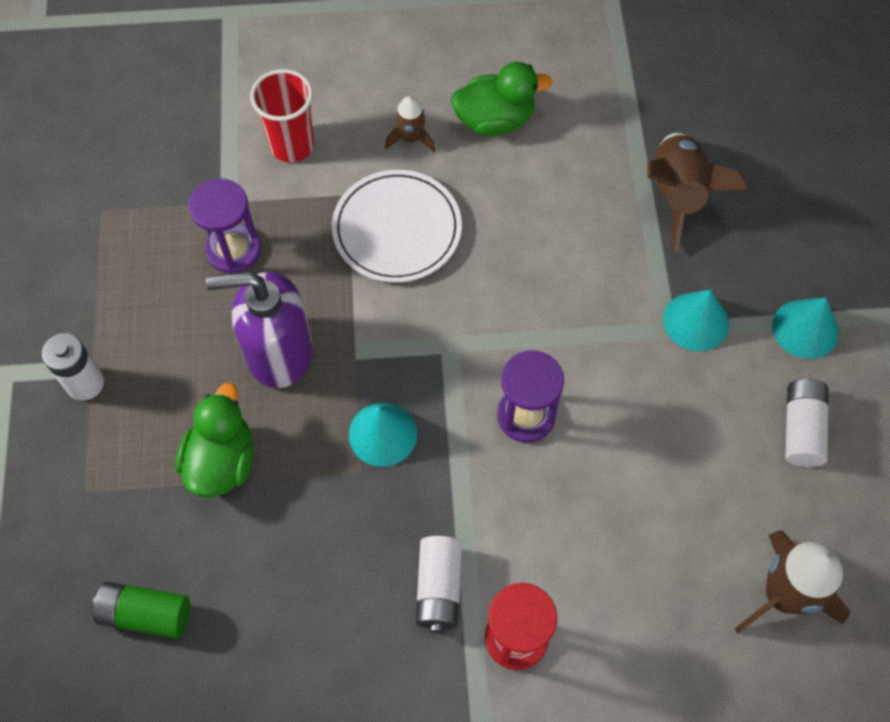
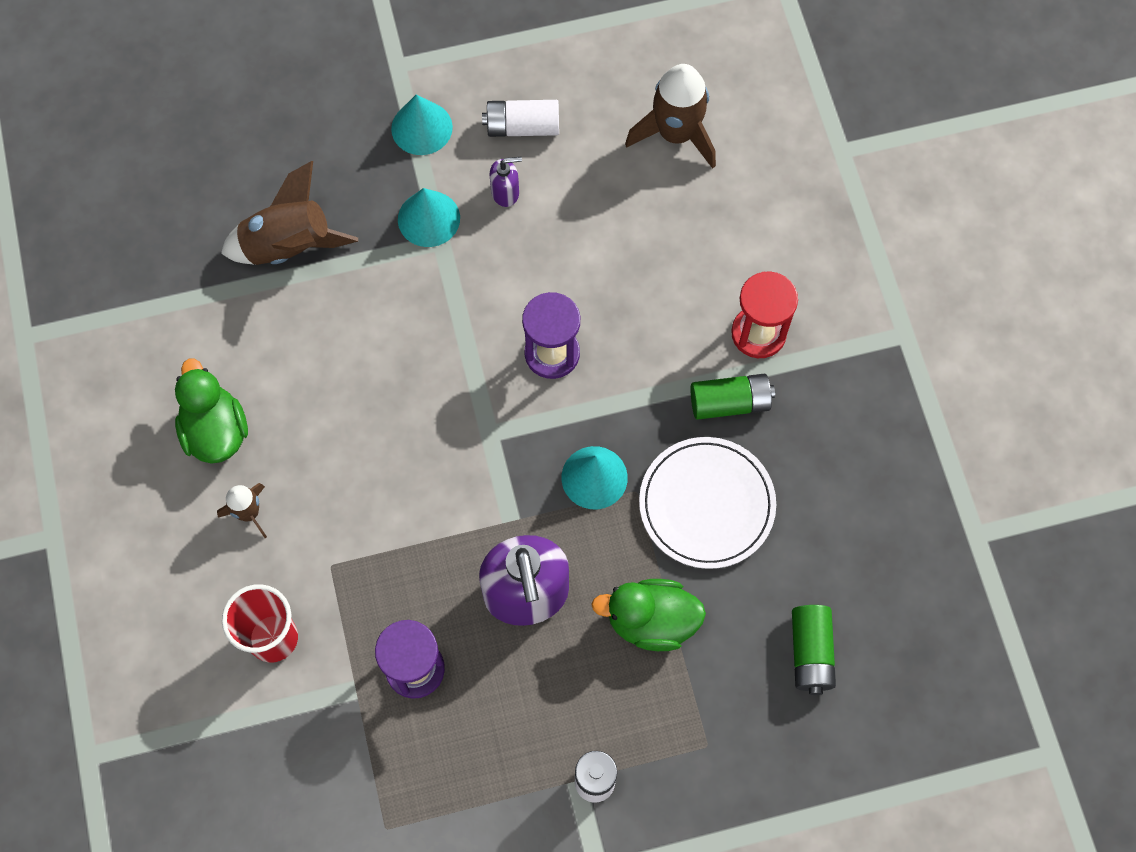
camera: 100 degrees left, 5 degrees up
(397, 229) = (365, 506): white plate -> white plate (706, 504)
(439, 588) = (730, 402): white battery -> green battery
(720, 399) = (505, 192): none -> purple soap dispenser

